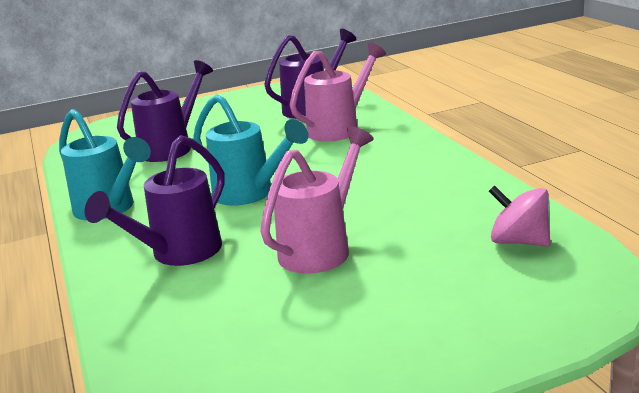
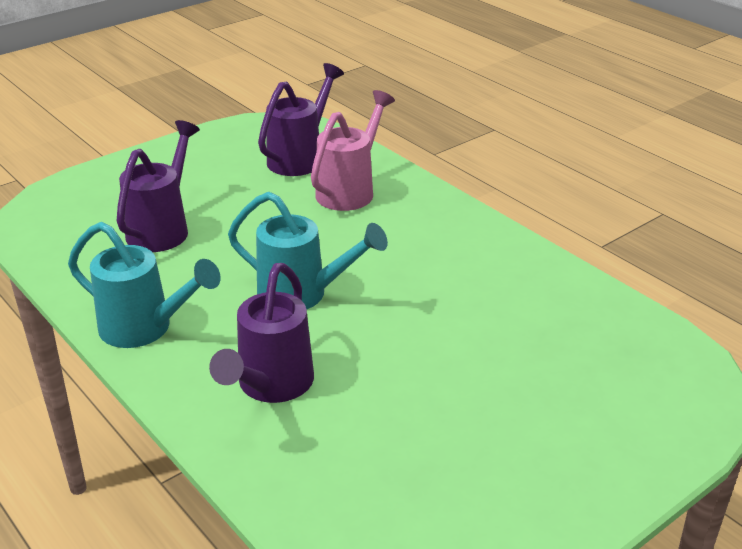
camera: 20 degrees left, 10 degrees up
(321, 248) = (423, 364): pink watering can -> none
(519, 241) = (612, 337): pink spinning top -> none

